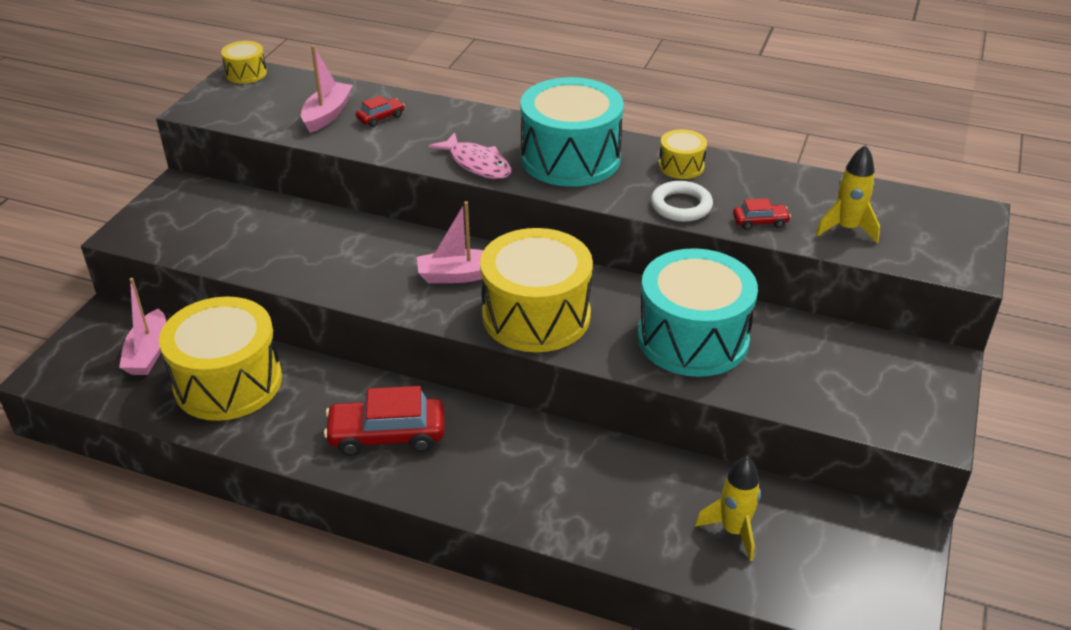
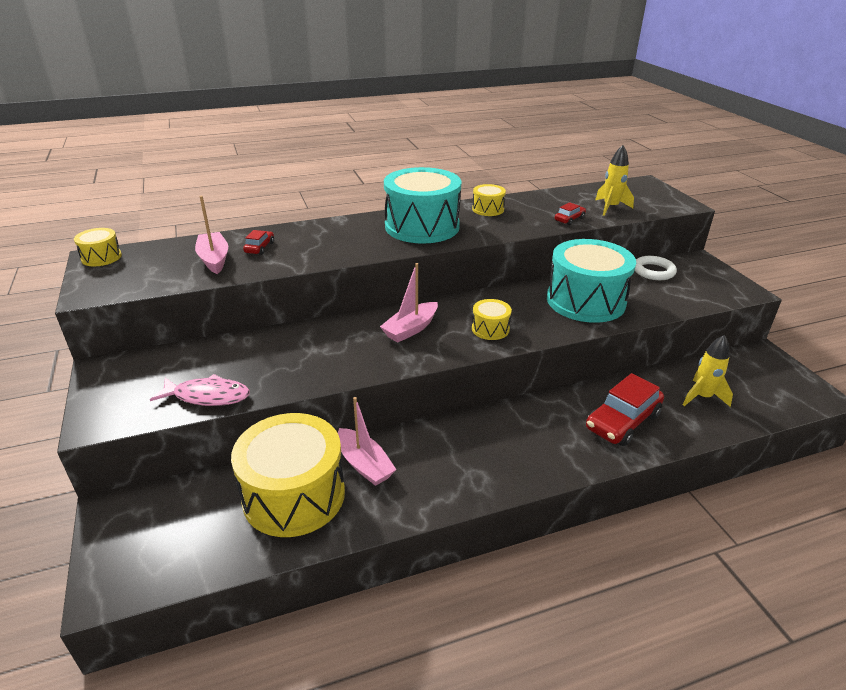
camera: 40 degrees left, 5 degrees down
(148, 353) = (193, 513): pink boat -> pink boat (364, 464)
(387, 435) = (458, 461): red car -> red car (622, 421)
(477, 164) = (370, 249): pink fish -> pink fish (207, 396)
(536, 315) = (490, 329): yellow drum -> yellow drum, size x0.45
(681, 206) = (520, 227): white ring -> white ring (653, 271)

